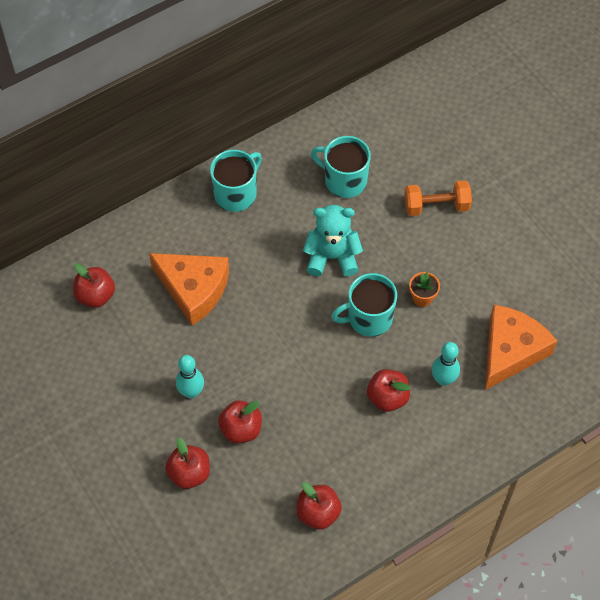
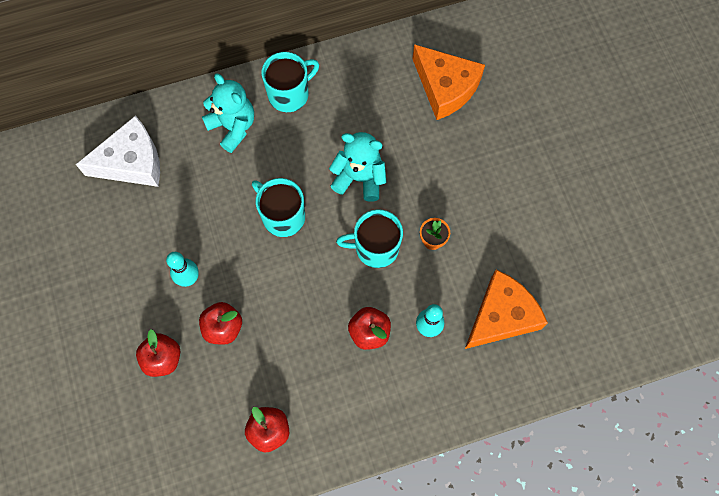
camera: 15 degrees right, 10 degrees up
(96, 295) = (131, 162): red apple -> white cheese
(189, 238) = (233, 127): none -> turquoise teddy bear
(193, 289) = (222, 178): orange cheese -> orange cheese (445, 87)
(344, 180) = (393, 105): turquoise mug -> turquoise mug (282, 216)
(436, 206) = (473, 151): orange dumbbell -> none

